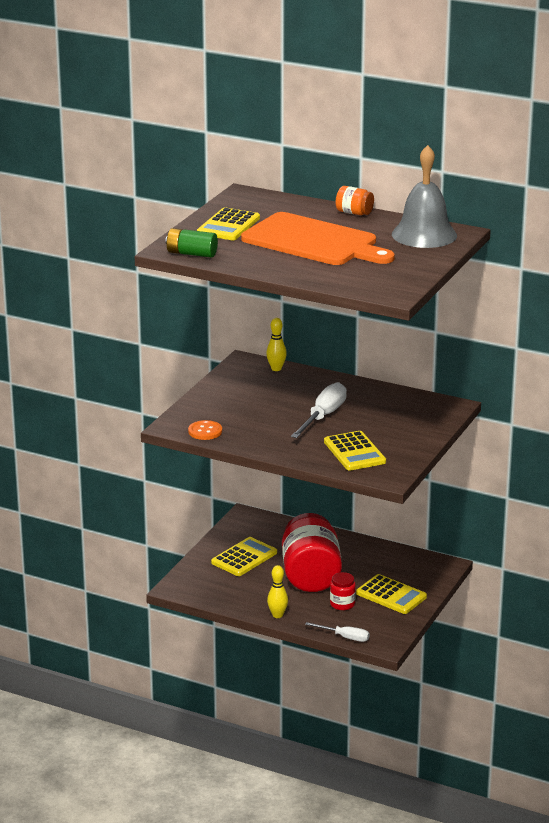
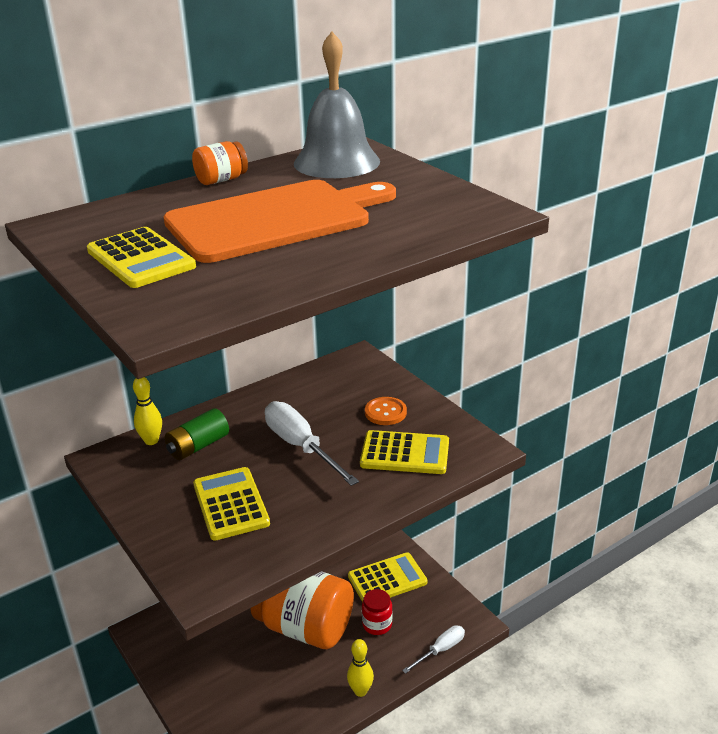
camera: 60 degrees left, 5 degrees up
(191, 253) = (199, 309): green battery -> green battery (198, 446)
(205, 431) = (246, 559): orange button -> orange button (385, 412)
(244, 558) = (223, 670): yellow calculator -> yellow calculator (231, 504)
(311, 575) = (305, 626): red jar -> orange jar

